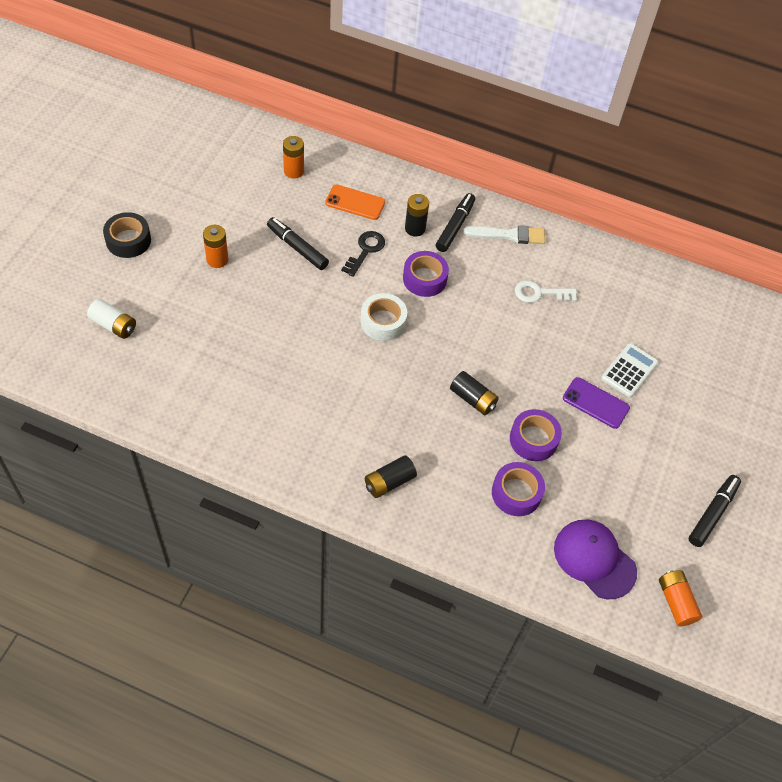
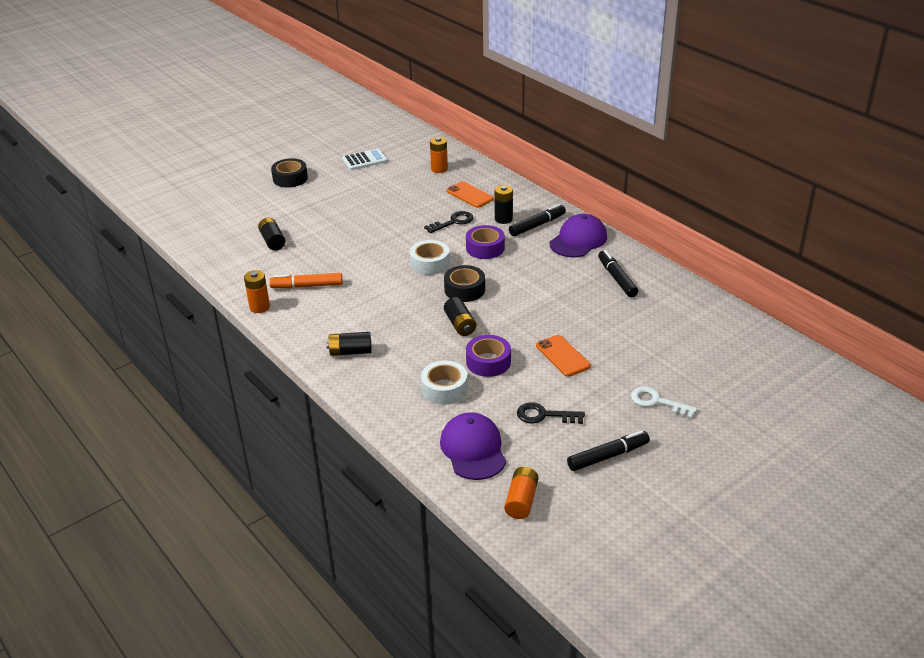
camera: 35 degrees right, 20 degrees down
(113, 325) = (239, 217): white battery -> none
(183, 350) = (272, 241): none -> black battery
(217, 260) = (340, 202): orange battery -> orange battery (259, 307)
(274, 405) = (307, 286): none -> orange marker
(297, 248) = (403, 209): black marker -> black marker (617, 278)
(444, 347) = (464, 289): none -> black tape
(509, 235) = (578, 240): white brush -> purple cap
(516, 493) = (444, 389): purple tape -> white tape
(539, 293) = (573, 279): white key -> white key (657, 402)
(595, 403) = (562, 356): purple phone -> orange phone
(628, 487) = (544, 415): none -> black key
(629, 371) = (611, 345): white calculator -> white calculator (364, 160)

